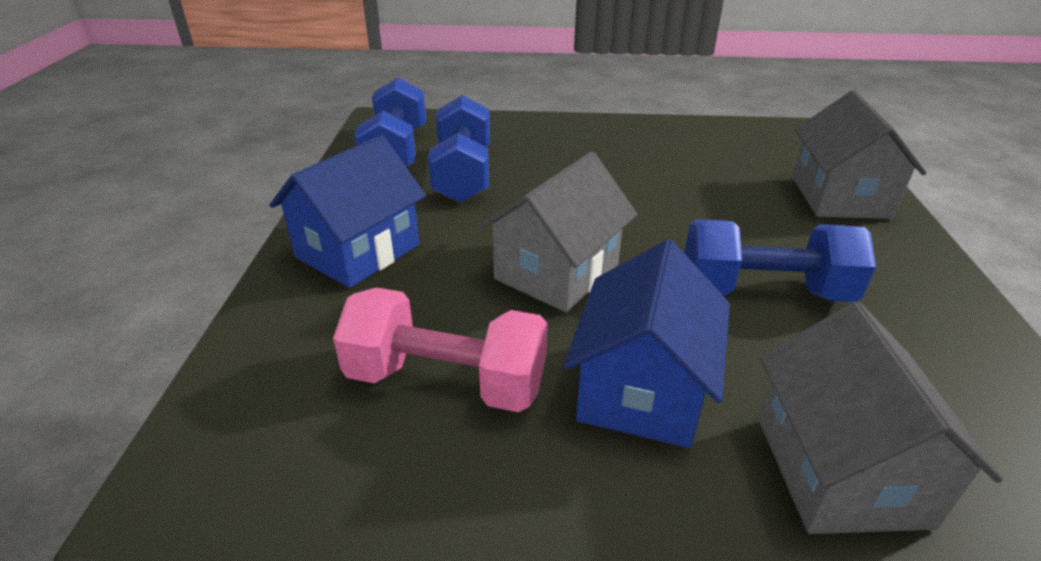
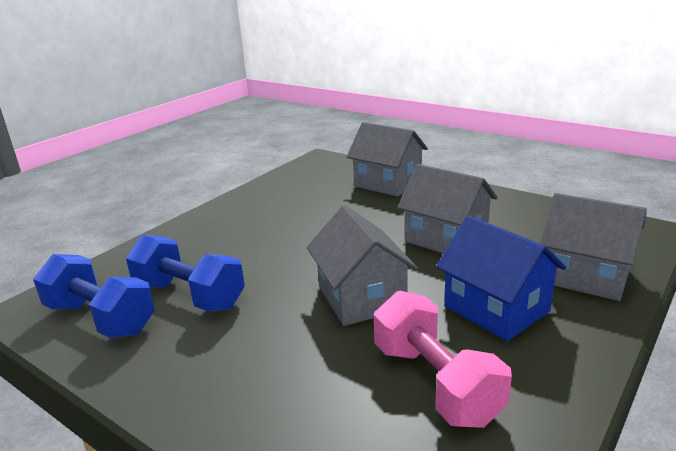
camera: 55 degrees left, 10 degrees down
(358, 251) = (233, 384): blue house -> none
(446, 381) = (435, 383): pink dumbbell -> pink dumbbell turned 75 degrees counterclockwise
(764, 291) = (446, 238): blue dumbbell -> grey house

